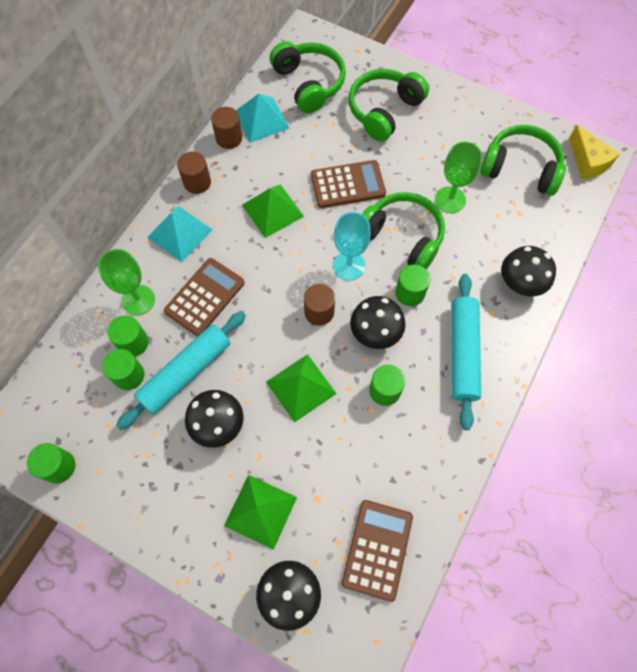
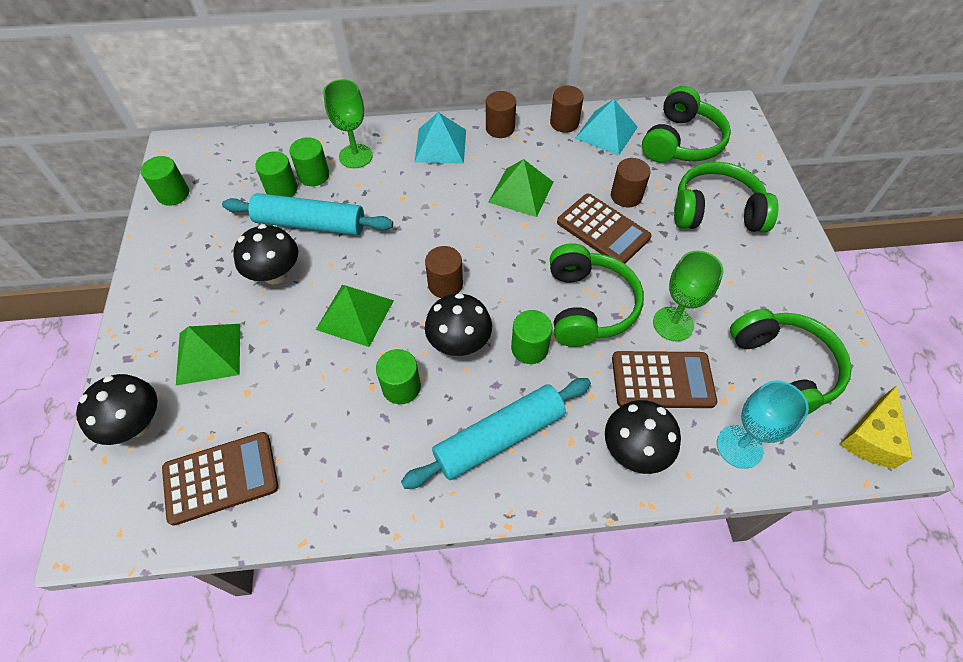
camera: 55 degrees right, 10 degrees down
(205, 297) = (393, 195): brown calculator -> brown calculator (662, 380)
(329, 150) = (626, 196): none -> brown cylinder
(349, 266) = (515, 280): turquoise goblet -> turquoise goblet (739, 446)

